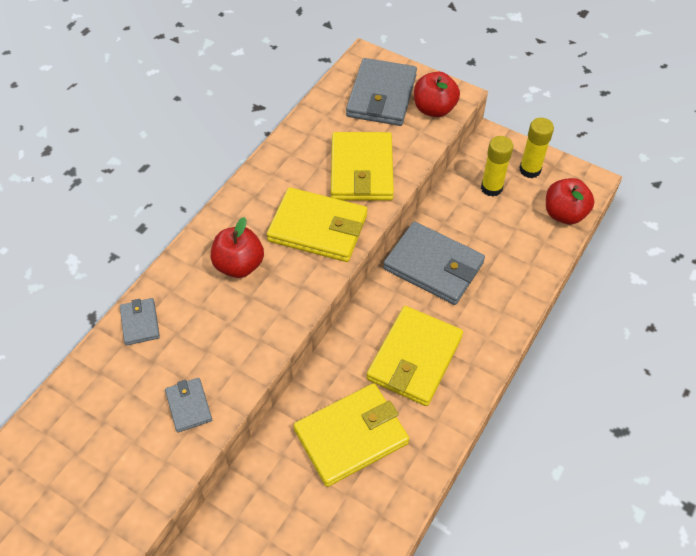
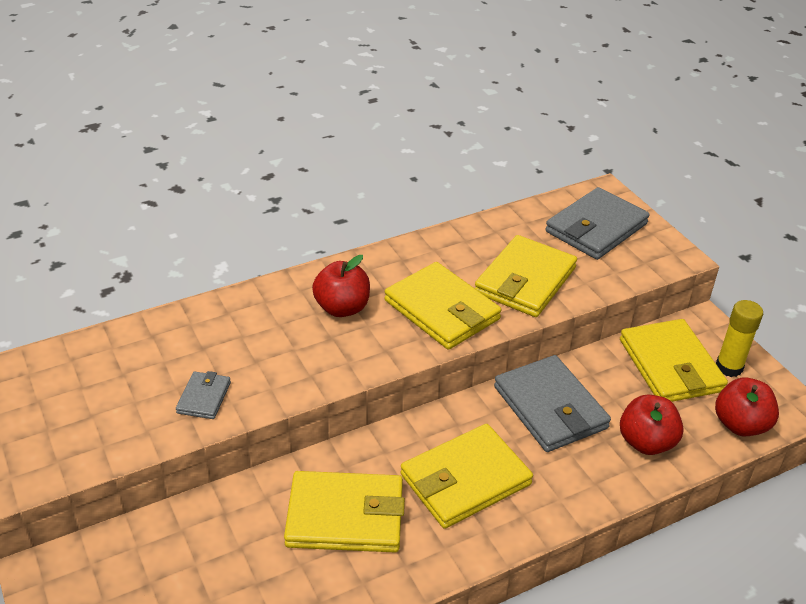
camera: 30 degrees right, 15 degrees down
(140, 323) = (218, 314): grey wallet -> none
(434, 109) = (644, 259): red apple -> red apple (646, 442)
(491, 188) = (670, 365): yellow glue stick -> yellow wallet

